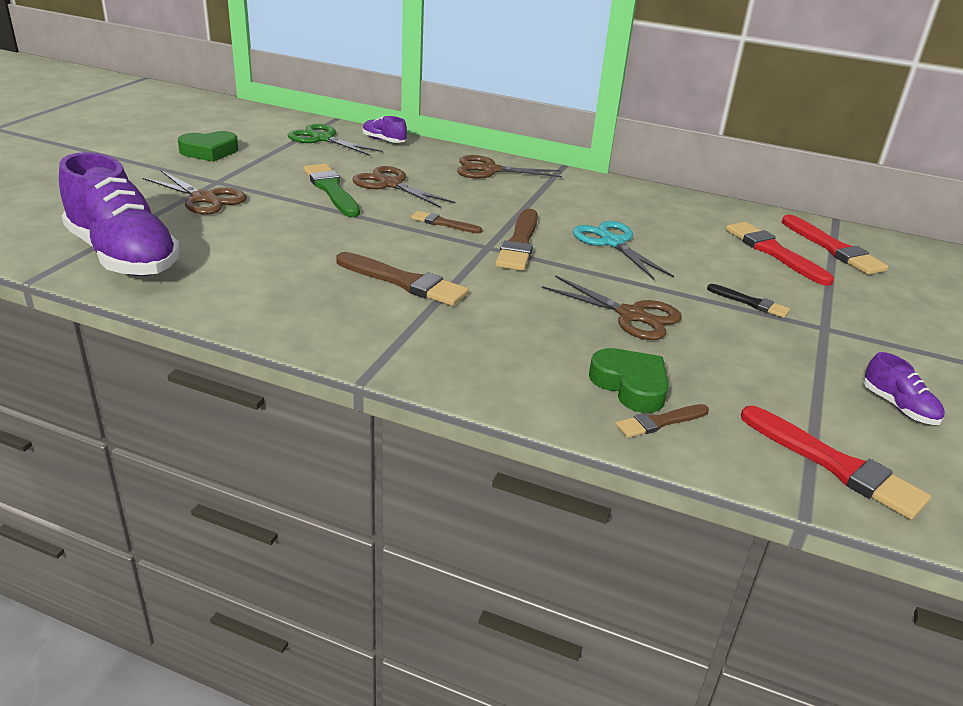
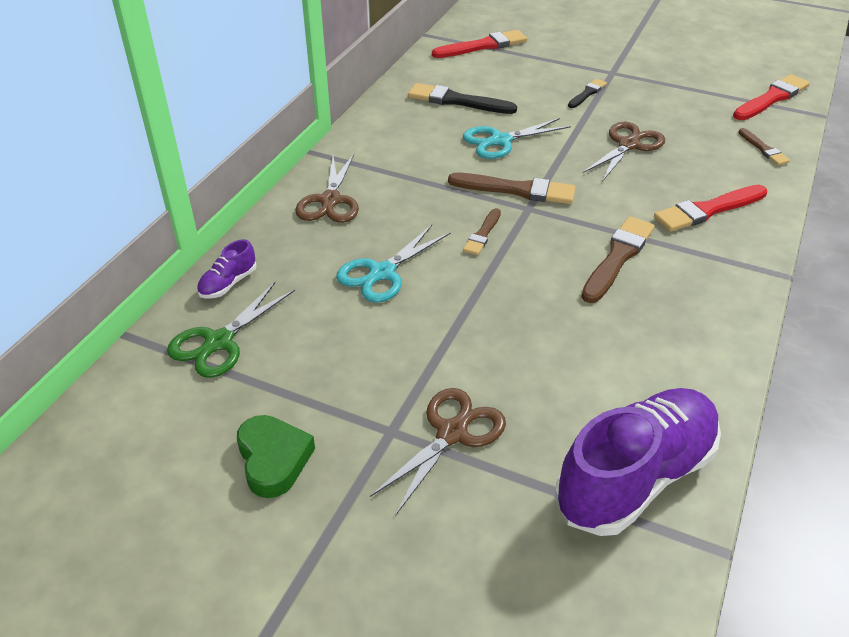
camera: 85 degrees left, 10 degrees up
(331, 189) = (404, 320): green brush -> none
(391, 184) = (382, 273): brown scissors -> turquoise scissors
(630, 386) = (727, 155): green heart -> none
(687, 226) = (457, 101): none -> black brush
(774, 252) = (497, 70): red brush -> red brush (707, 210)
(898, 407) = (699, 67): purple shoe -> none

